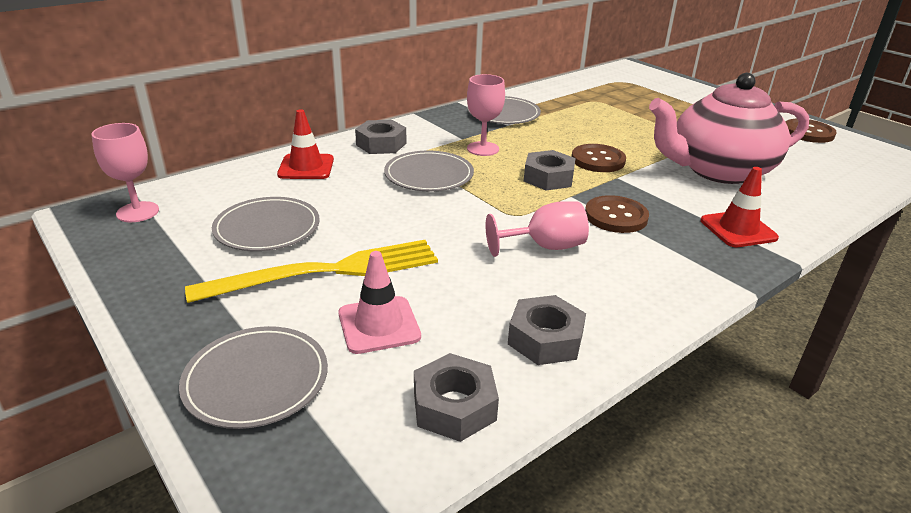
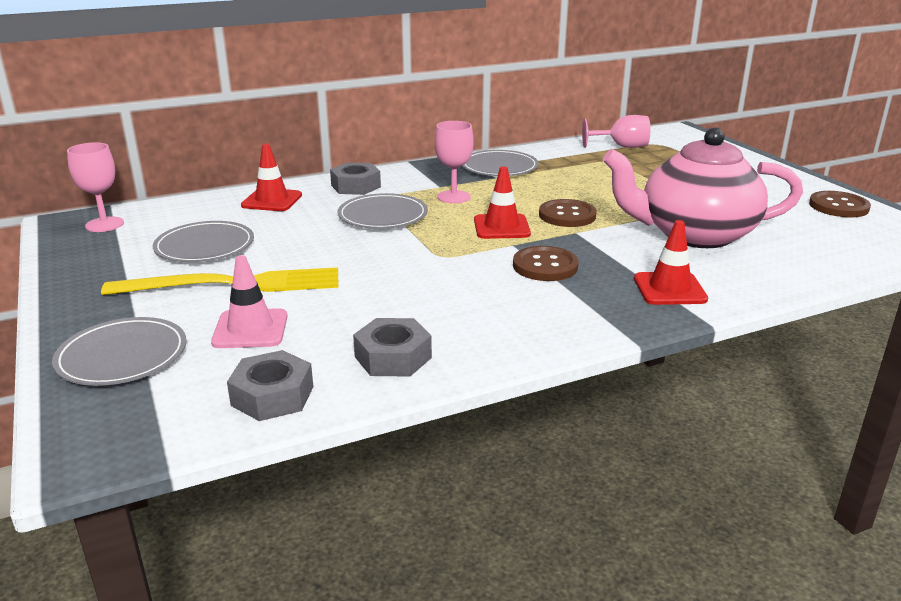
camera: 15 degrees right, 5 degrees down
(545, 247) = (451, 285): pink goblet -> pink goblet (622, 147)
(548, 178) = (501, 227): grey nut -> red traffic cone

